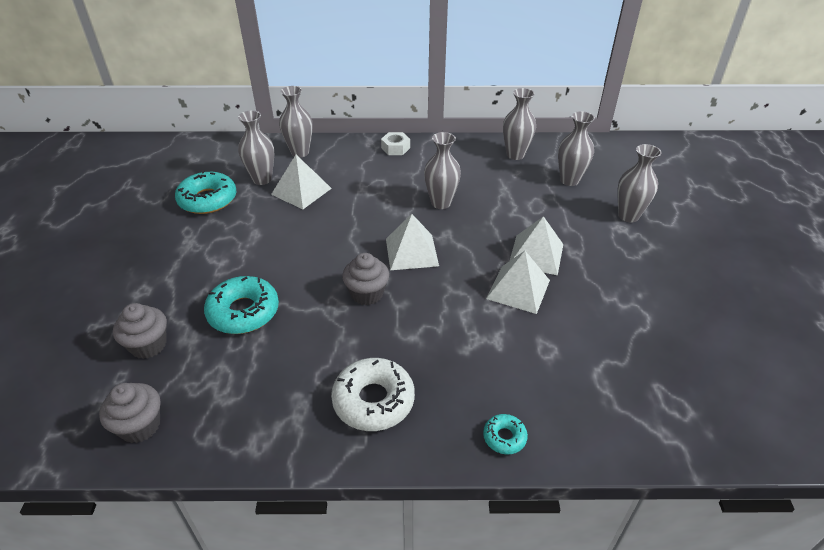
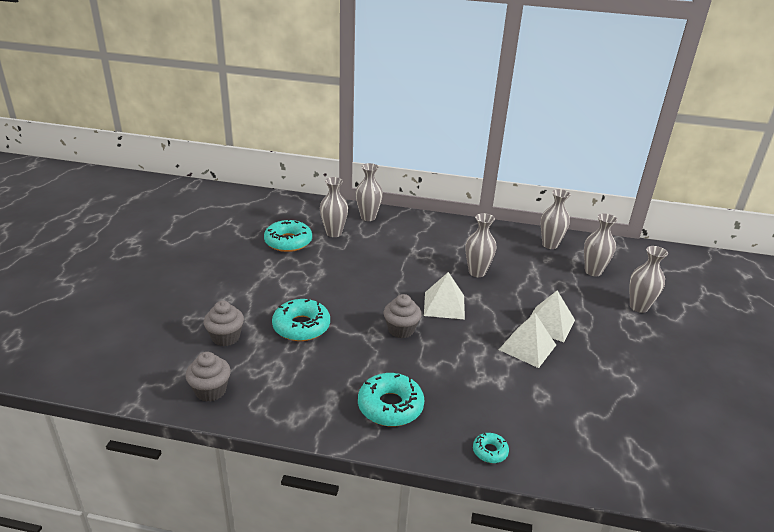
camera: 10 degrees right, 10 degrees down
(301, 191) = (363, 246): white pyramid -> none
(373, 401) = (390, 406): white donut -> turquoise donut
(395, 148) = (448, 225): white nut -> none

